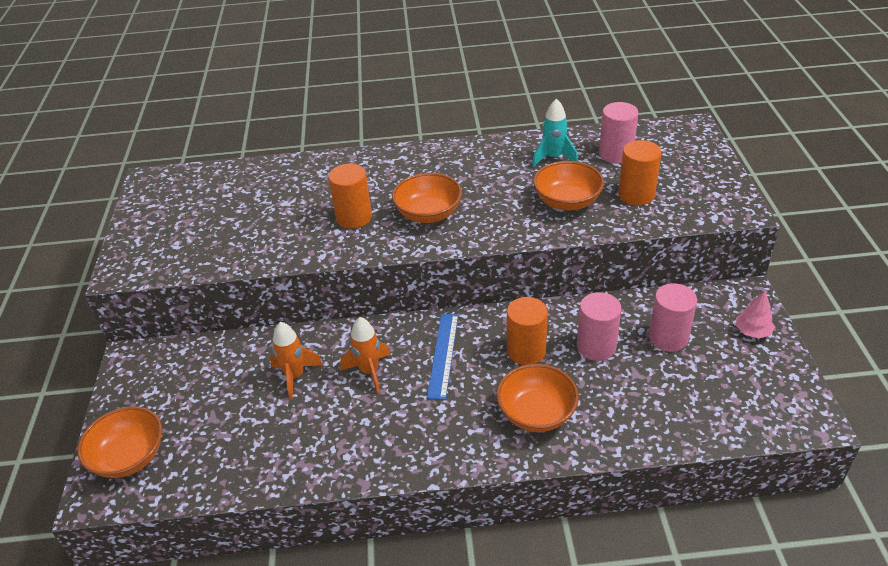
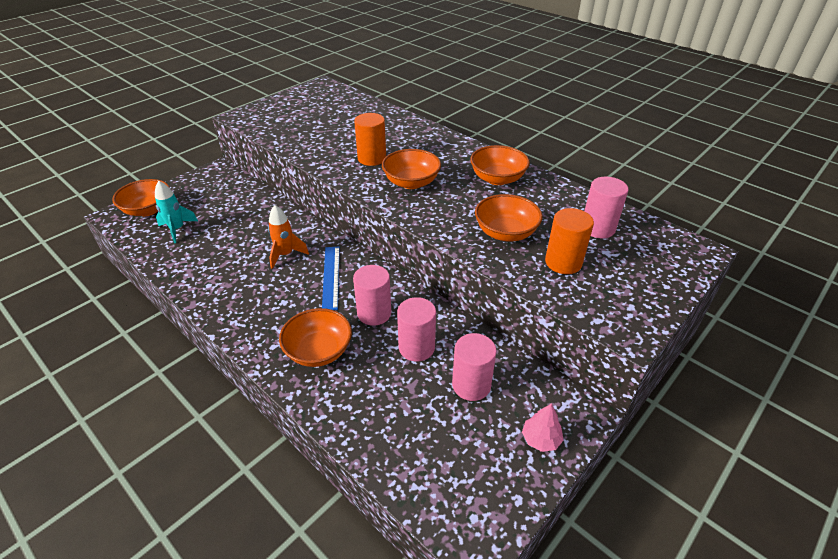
camera: 45 degrees right, 0 degrees up
(295, 376) = (255, 229): orange rocket -> none
(443, 355) = (331, 277): blue ruler -> blue ruler turned 60 degrees counterclockwise
(488, 163) = (497, 179): none -> orange bowl
(526, 351) = (374, 313): orange cylinder -> pink cylinder
(553, 158) = (547, 202): turquoise rocket -> turquoise rocket (177, 229)

